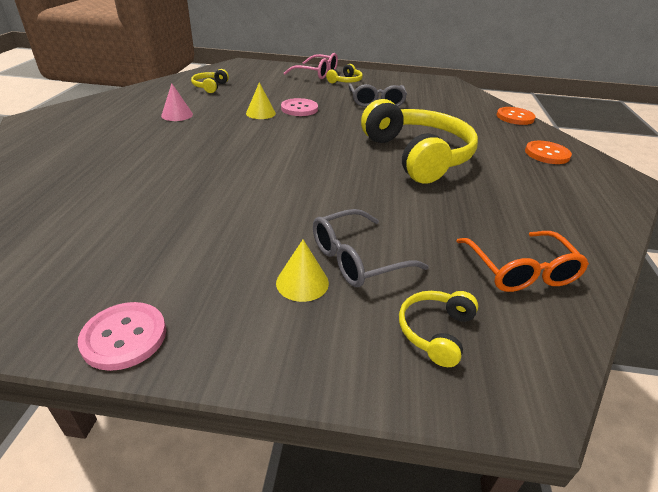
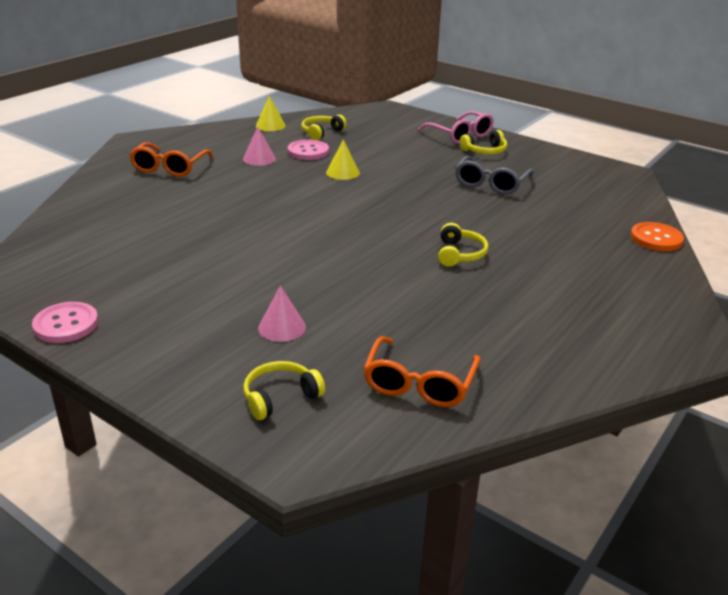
camera: 30 degrees right, 5 degrees down
(95, 137) = (170, 167): none -> orange glasses
(299, 109) = (389, 175): pink button -> pink button (308, 151)
(302, 282) = (217, 330): yellow cone -> yellow cone (270, 125)
(358, 258) = (282, 327): grey glasses -> pink cone
(417, 155) = (459, 254): yellow headphones -> yellow headphones, size x0.43
(547, 154) = (630, 290): orange button -> none

